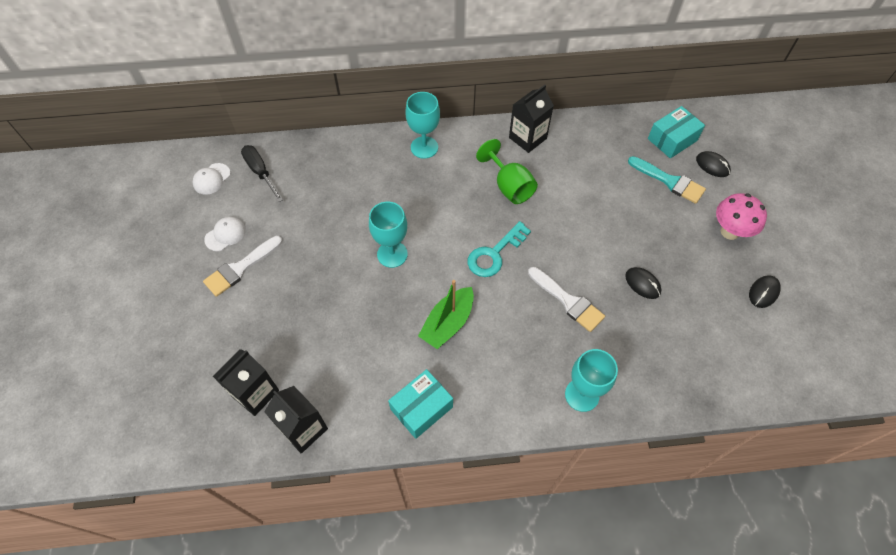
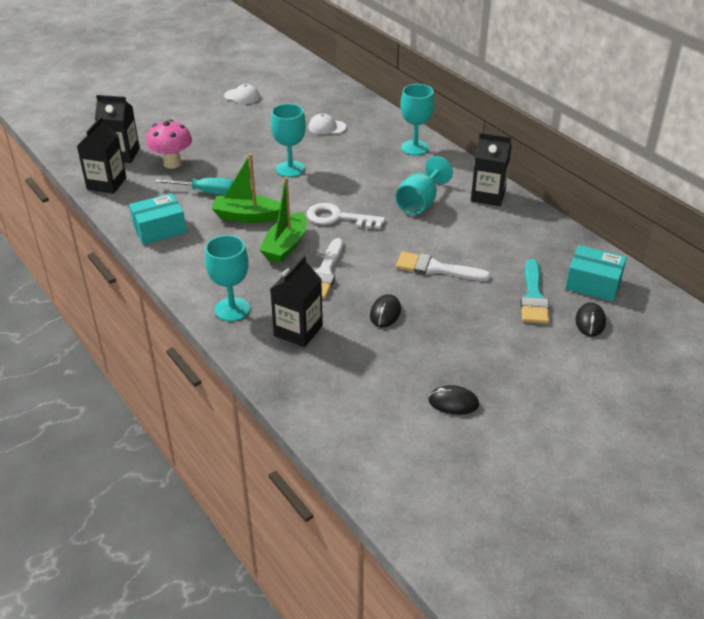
camera: 60 degrees right, 20 degrees down
(211, 179) = (285, 74): white cap -> white cap (327, 127)
(240, 268) = (219, 112): white brush -> white brush (436, 268)
(260, 172) = (311, 89): black screwdriver -> none
(384, 340) = (206, 192): none -> turquoise screwdriver
(421, 408) = (159, 229): turquoise box -> turquoise box turned 45 degrees counterclockwise
(494, 254) = (338, 218): turquoise key -> white key
(509, 186) = (420, 203): green goblet -> turquoise goblet
(512, 313) = (285, 246): none -> green boat
(635, 356) = (298, 331): none -> black carton
(729, 231) = (511, 357): pink mushroom -> pink mushroom (172, 163)

